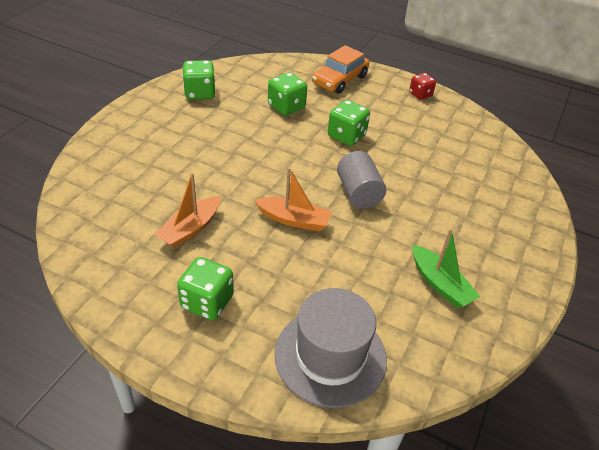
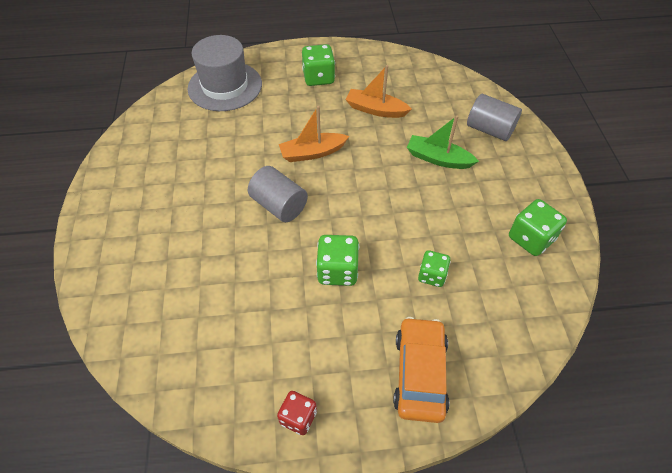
camera: 150 degrees right, 10 degrees up
(118, 159) = (489, 129): none -> grey cylinder
(190, 229) = (376, 110): orange boat -> orange boat turned 75 degrees counterclockwise
(286, 107) = (432, 275): green dice -> green dice, size x0.66
(440, 284) = (172, 160): green boat -> green boat (438, 159)

